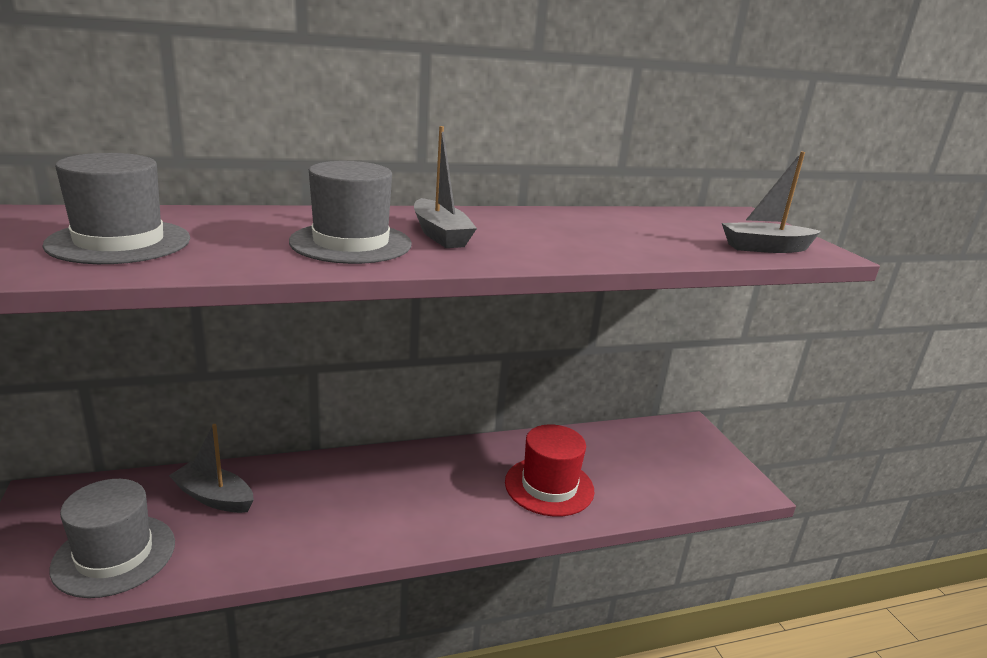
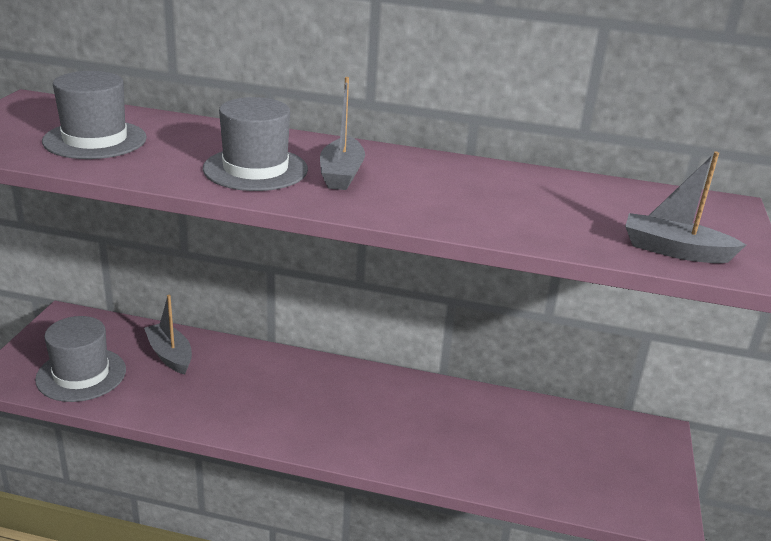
camera: 30 degrees right, 5 degrees up
(549, 486) = (446, 439): red hat -> none

